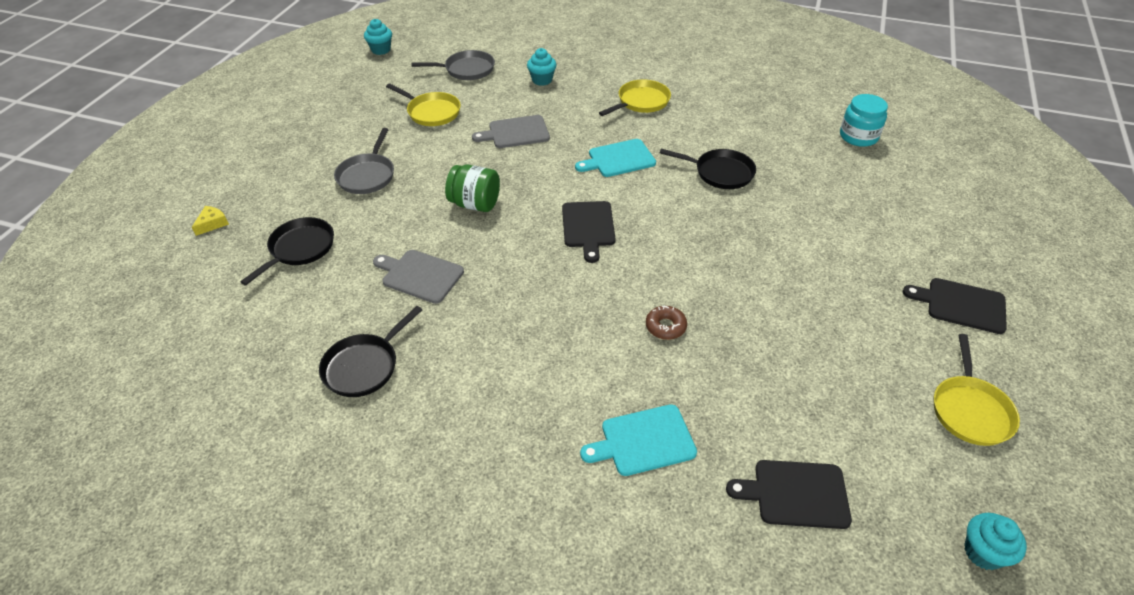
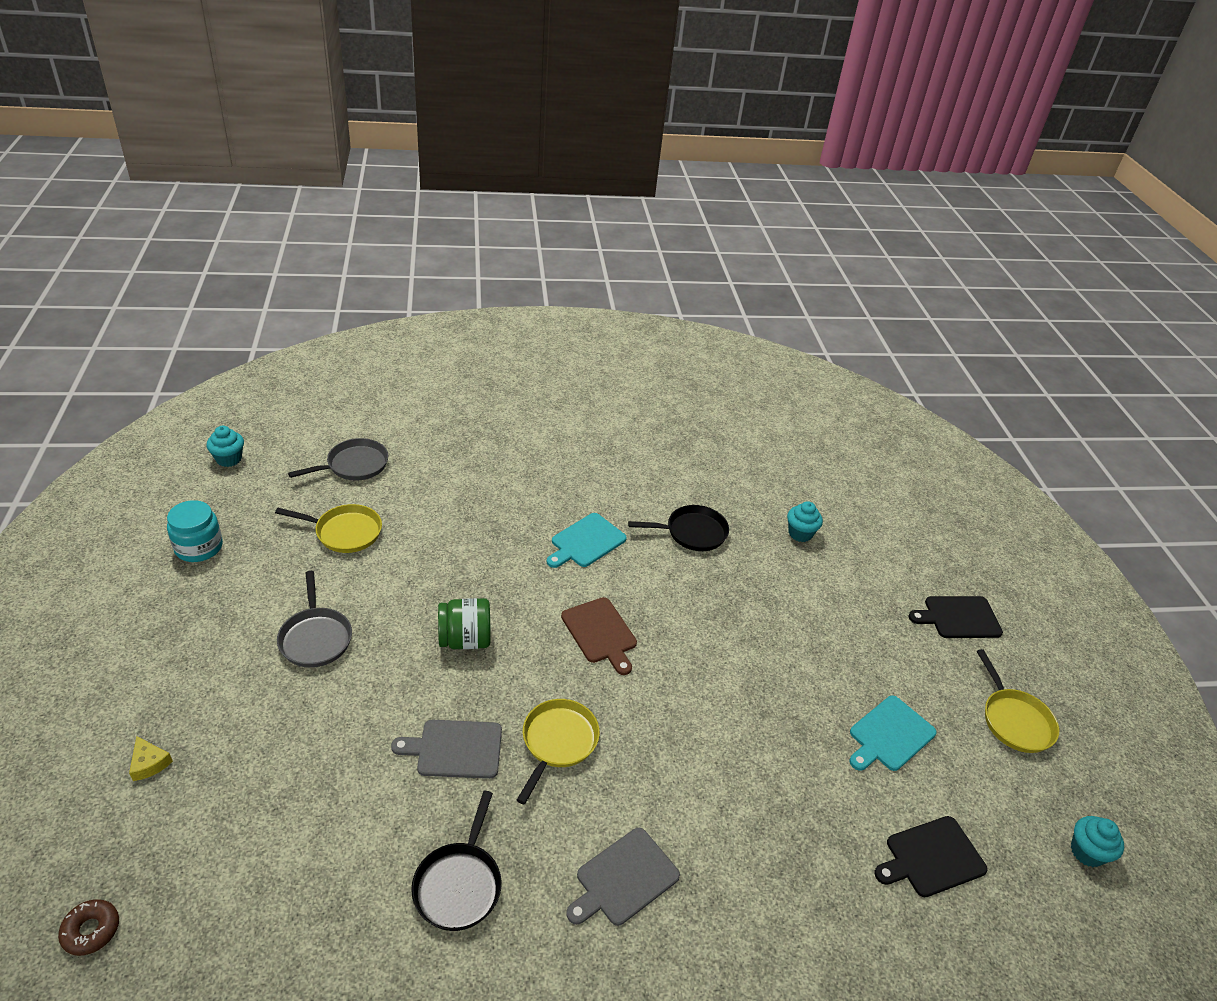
camera: 30 degrees left, 5 degrees down
(212, 223) = (149, 763): yellow cheese -> yellow cheese turned 135 degrees clockwise
(299, 249) = (289, 761): black pan -> none
(516, 132) = (458, 536): grey cutting board -> grey cutting board (624, 878)
(542, 80) = (450, 460): turquoise cupcake -> turquoise cupcake (800, 533)
(588, 227) = (600, 633): black cutting board -> brown cutting board
(641, 102) = (571, 465): yellow pan -> yellow pan (558, 742)
(644, 441) = (782, 857): turquoise cutting board -> turquoise cutting board (890, 735)
(665, 326) = (735, 724): brown donut -> brown donut (91, 930)
(858, 136) = (792, 459): turquoise jar -> turquoise jar (199, 547)

